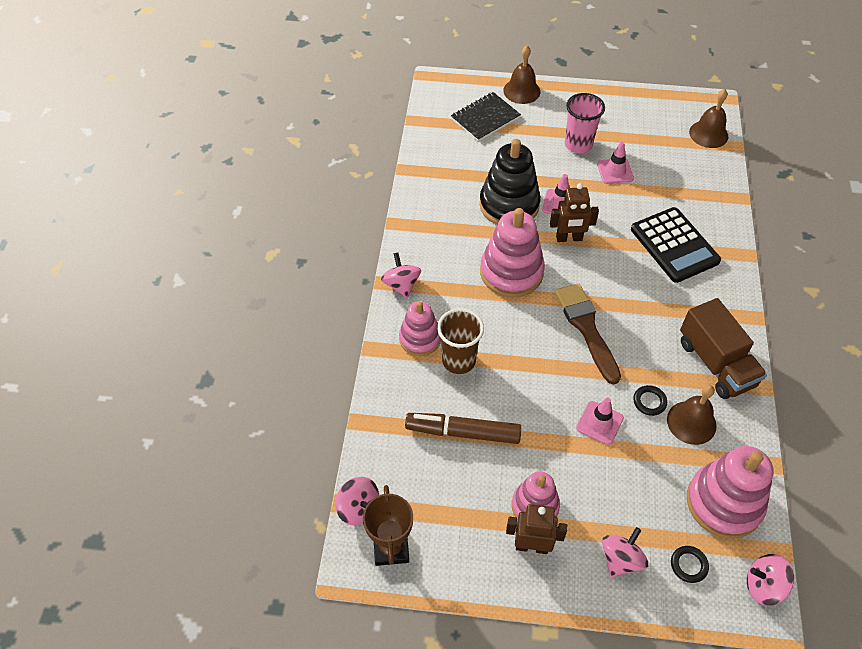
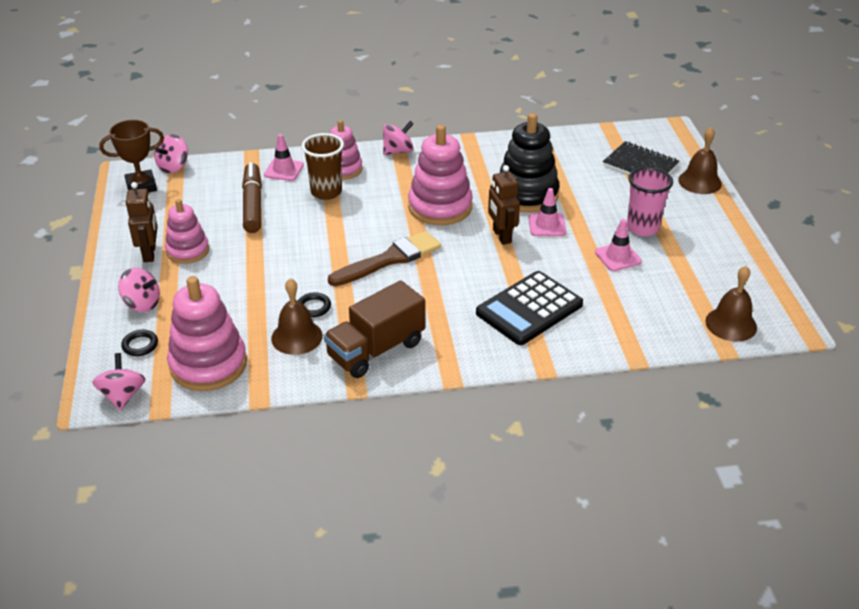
camera: 75 degrees right, 15 degrees down
(599, 423) = (281, 278): pink traffic cone -> pink traffic cone (284, 170)

